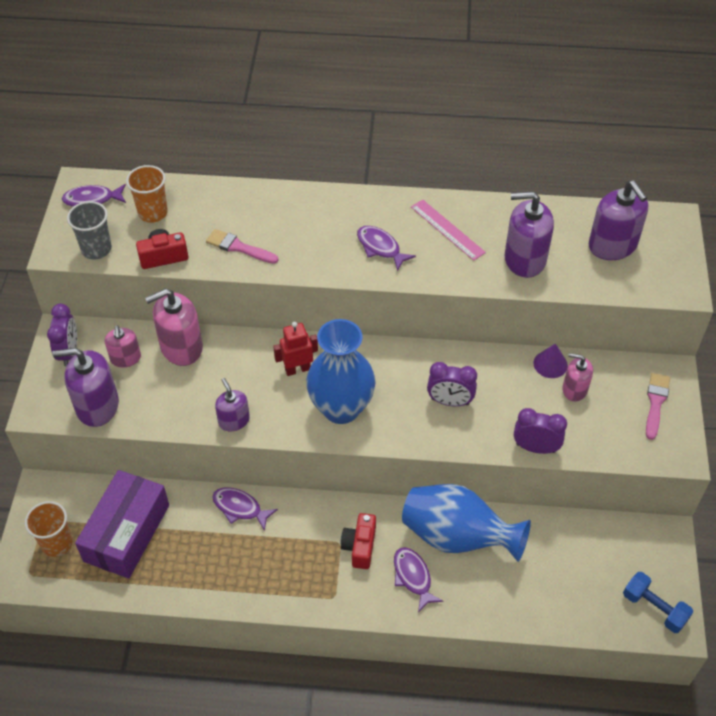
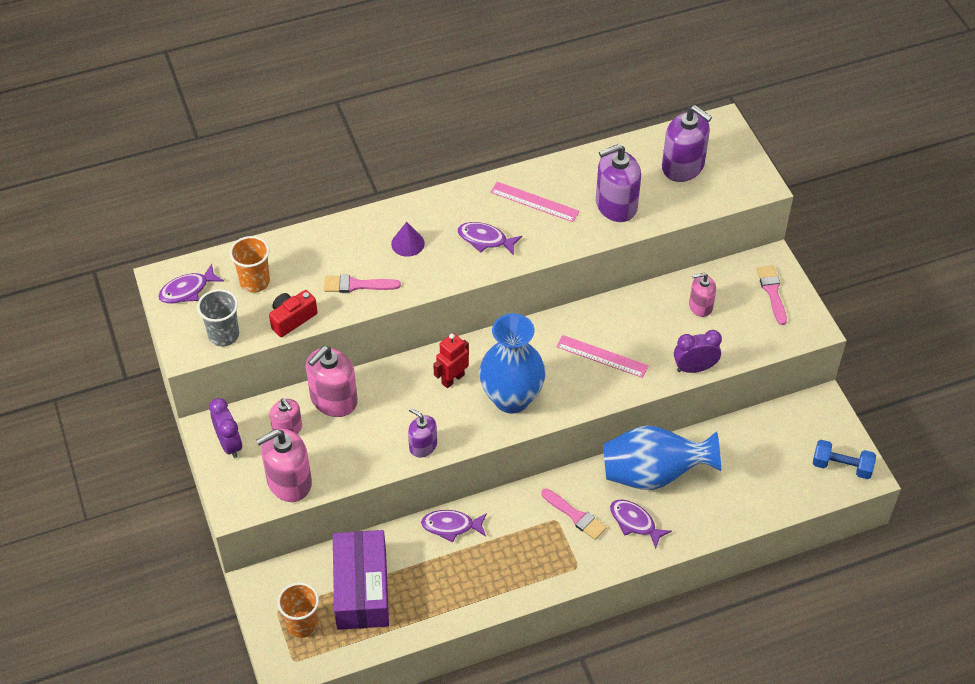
camera: 25 degrees left, 0 degrees up
(97, 406) = (289, 481): purple soap dispenser -> pink soap dispenser
(360, 546) = (575, 516): red camera -> pink brush
(450, 401) = (602, 356): purple clock -> pink ruler
(550, 364) = (669, 291): purple cone -> purple cone (408, 243)

